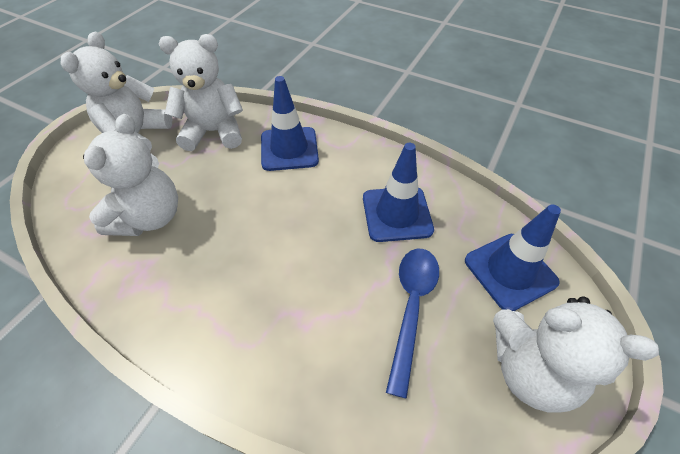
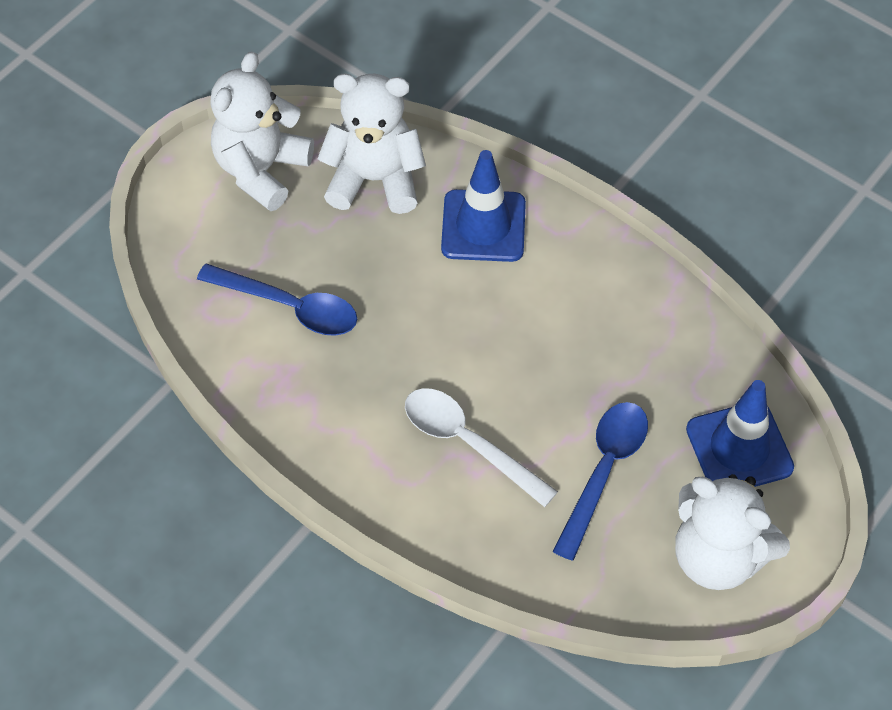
camera: 10 degrees right, 5 degrees up
(150, 217) = (289, 307): white teddy bear -> blue spoon
(296, 301) = (468, 443): none -> white spoon
(397, 214) = (616, 351): blue traffic cone -> none

